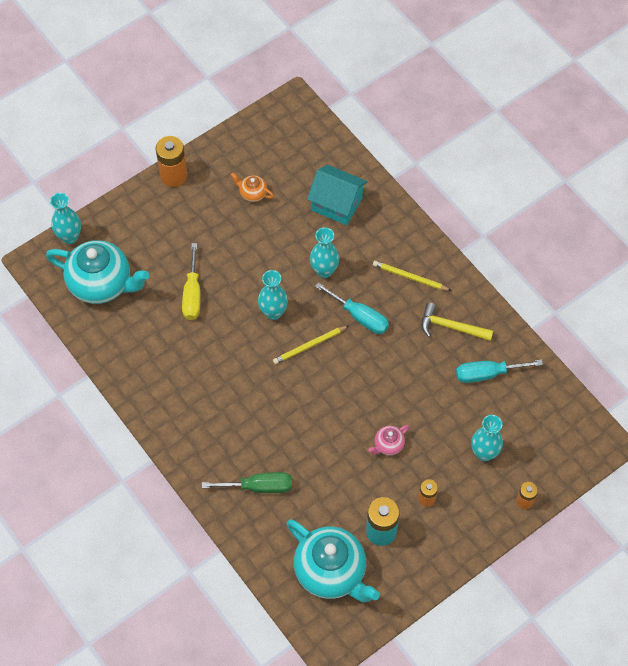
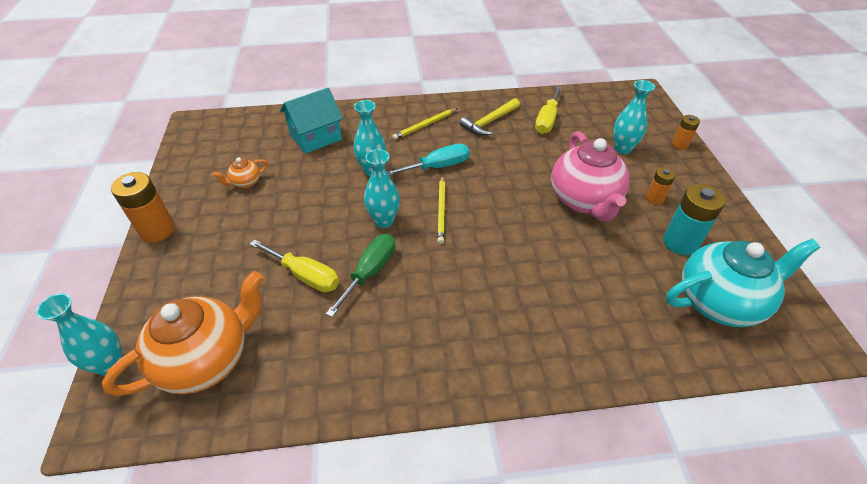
camera: 60 degrees left, 15 degrees down
(101, 284) = (206, 359): turquoise teapot -> orange teapot
(259, 487) = (585, 320): green screwdriver -> green screwdriver (370, 272)
(388, 445) = (584, 200): pink teapot -> pink teapot, size x2.29
(487, 374) = (547, 120): turquoise screwdriver -> yellow screwdriver

